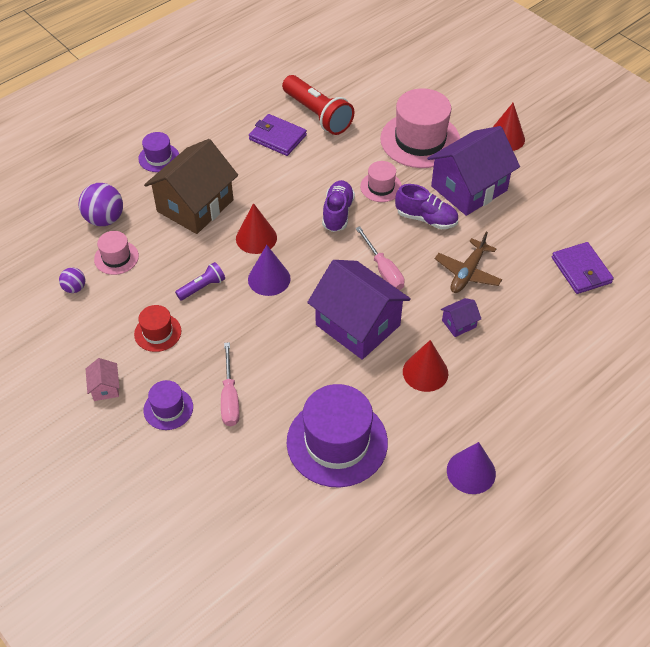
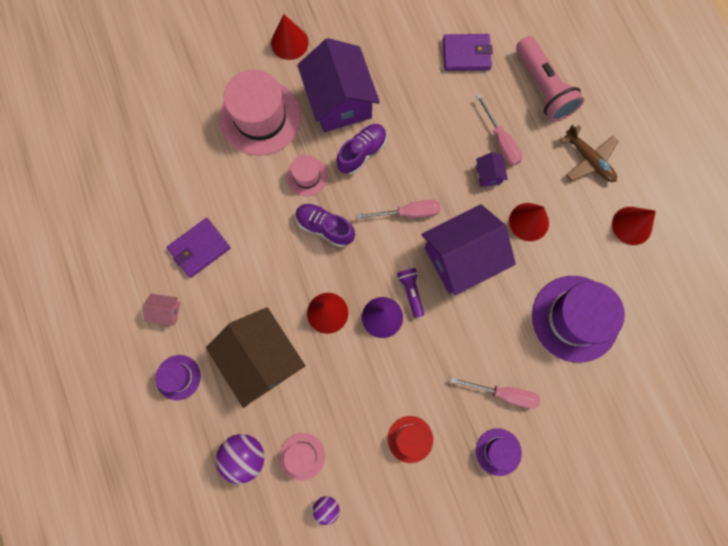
camera: 70 degrees left, 25 degrees up
(105, 388) = (457, 504): pink house -> pink house (166, 311)
(202, 287) = (370, 382): purple flashlight -> purple flashlight (411, 292)
(318, 114) = (183, 198): red flashlight -> none
(467, 273) = (436, 144): brown plane -> brown plane (589, 160)
(471, 472) = (632, 225): purple cone -> red cone
(502, 324) = (500, 141): none -> pink screwdriver
(586, 346) = (543, 88): none -> pink flashlight

